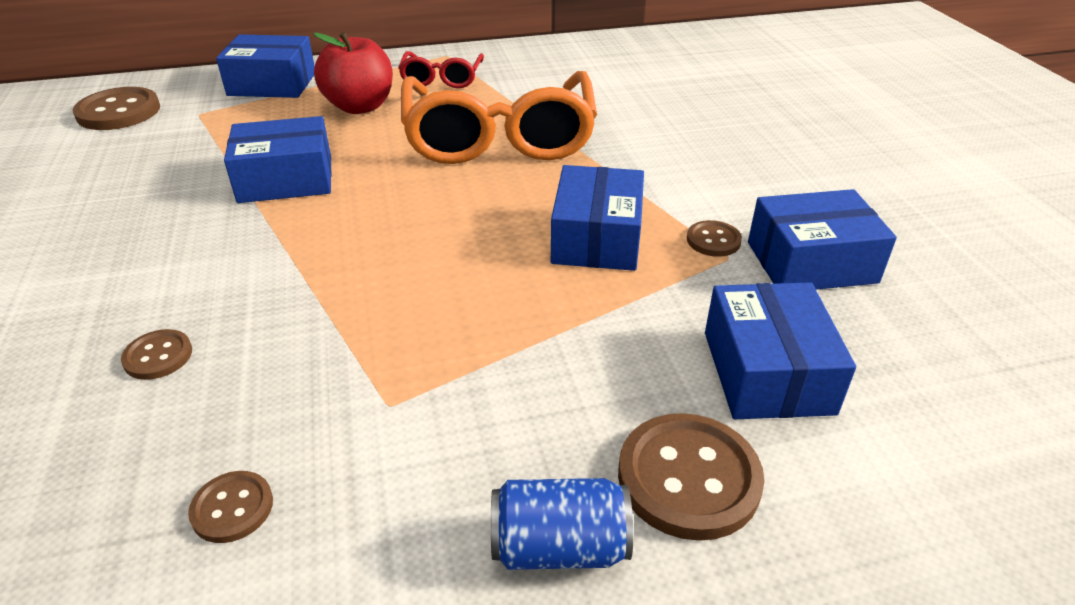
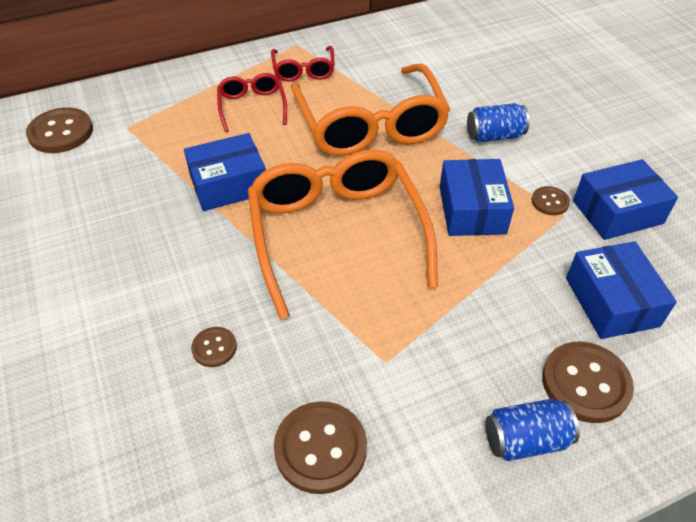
camera: 10 degrees left, 10 degrees up
(232, 508) = (320, 448): brown button -> brown button, size x1.87
(272, 84) = (171, 90): blue box -> none
(360, 106) = (252, 106): red apple -> red glasses
(397, 244) = (336, 233): none -> orange glasses
(661, 162) = (494, 136): none -> blue can

